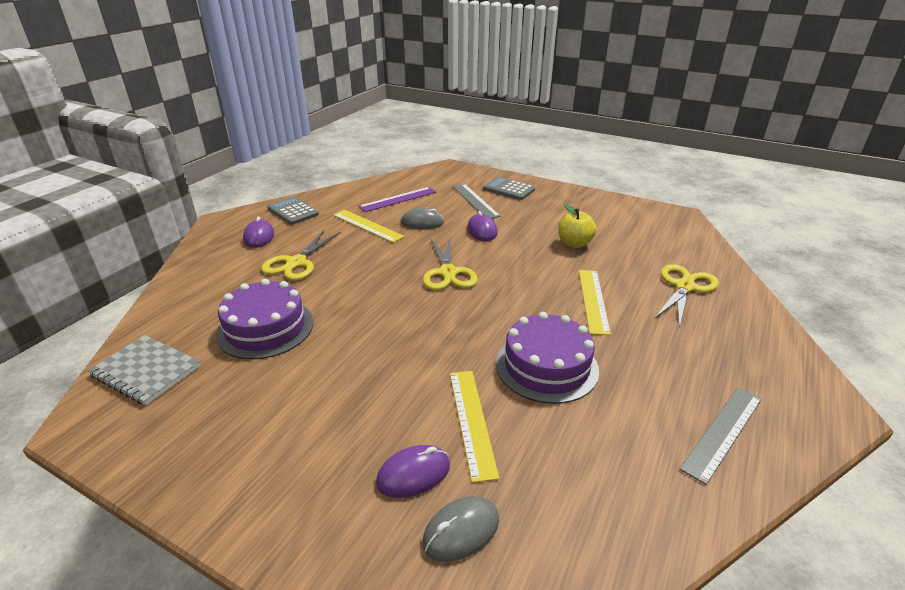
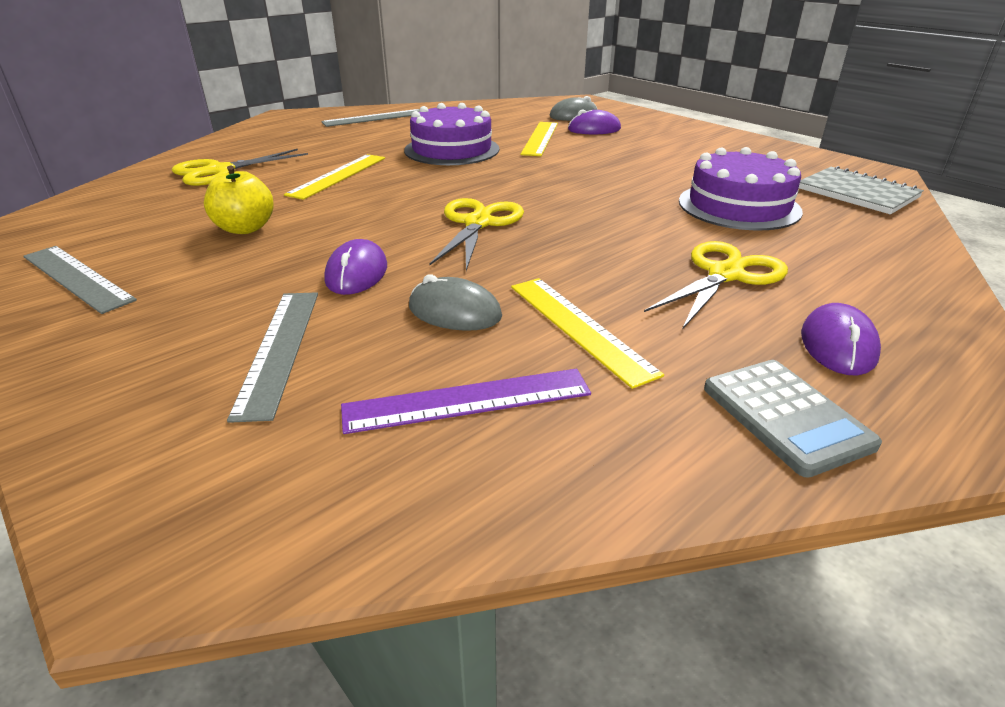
camera: 160 degrees left, 0 degrees up
(509, 189) = (145, 371): grey calculator -> none
(597, 208) = (77, 277): none -> grey ruler

